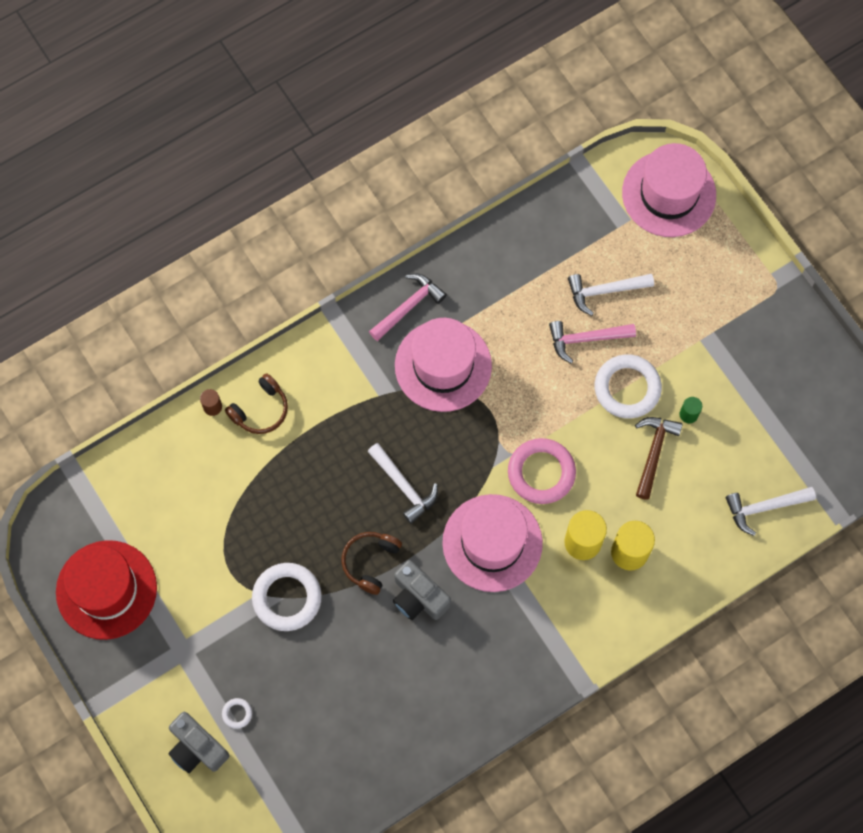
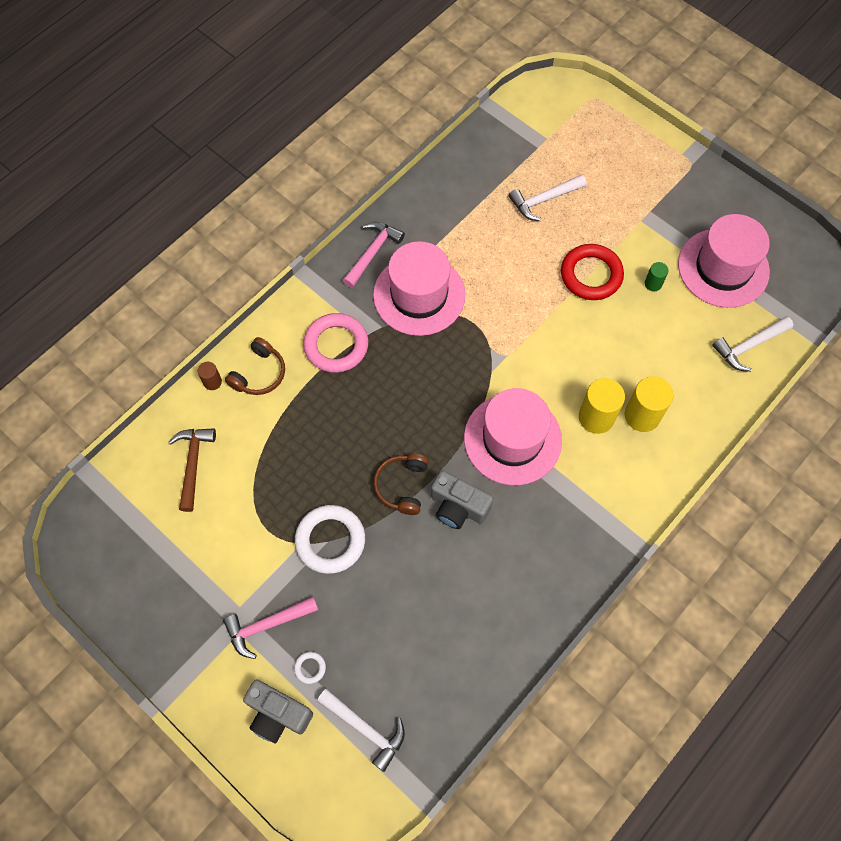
camera: 15 degrees left, 5 degrees down
(106, 589) = (147, 579): red hat -> none
(403, 486) = (414, 409): white hammer -> white hammer (365, 729)
(541, 473) = (538, 365): pink ring -> pink ring (336, 345)
(586, 339) = (541, 242): pink hammer -> pink hammer (267, 625)
(627, 388) = (591, 275): white ring -> red ring
(654, 453) = (634, 323): brown hammer -> brown hammer (193, 464)
(669, 194) = (572, 111): pink hat -> pink hat (723, 268)

